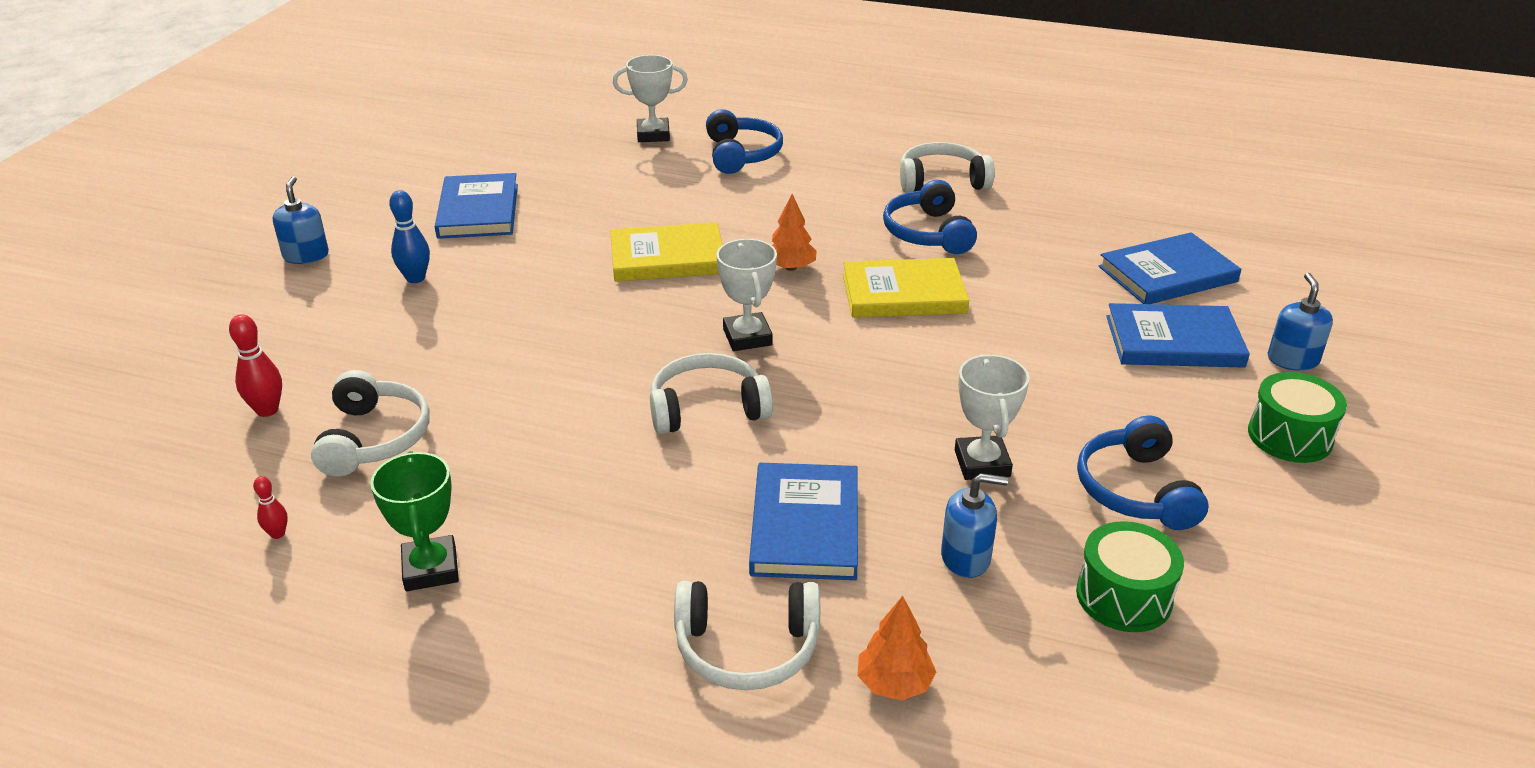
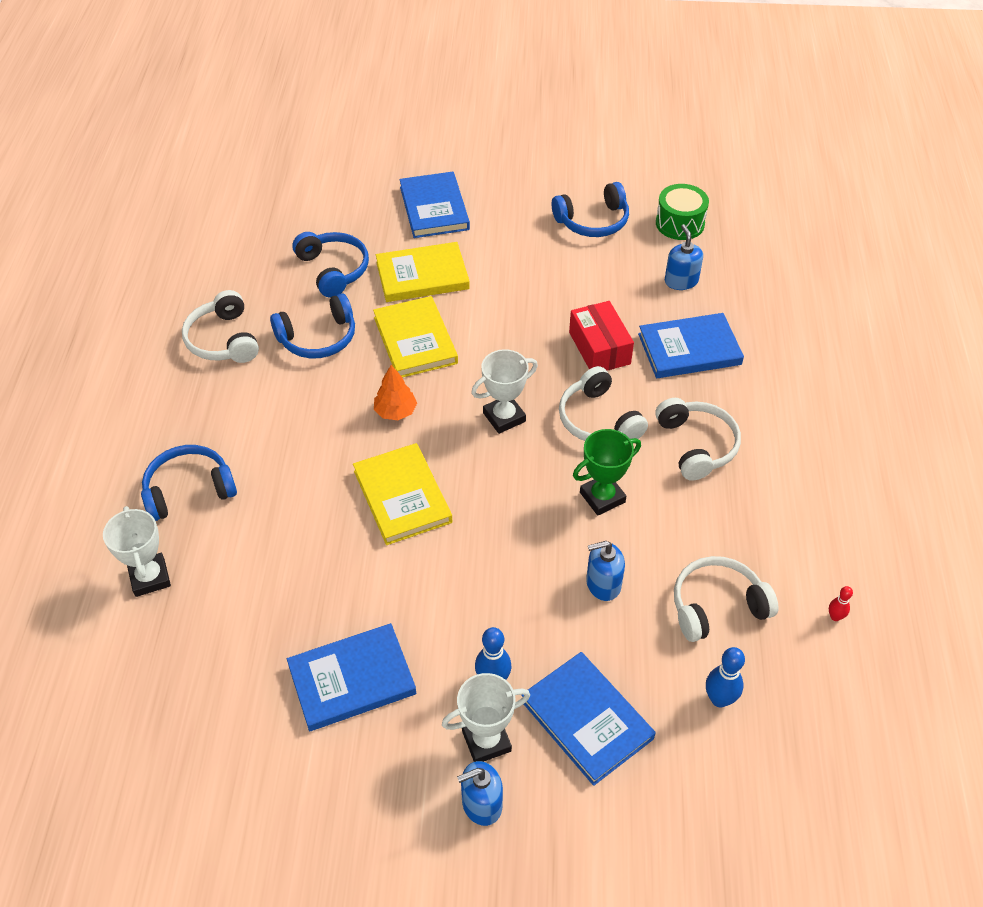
camera: 105 degrees left, 15 degrees up
(267, 410) = (719, 699): red bowling pin -> blue bowling pin
(430, 569) = (817, 515): green trophy -> green trophy (602, 497)
(747, 648) = (793, 355): white headphones -> white headphones (697, 445)
(839, 436) = (599, 348): none -> red box
(894, 683) = (783, 297): orange tree -> none
(982, 463) = (597, 282): white trophy -> white trophy (486, 741)
(1025, 313) = (422, 276): none -> yellow book
(1048, 253) = (334, 270): none -> blue headphones
(1167, 274) = (348, 211): blue book -> blue book (587, 719)
(1290, 436) = (517, 165): green drum -> none
(1292, 360) = (438, 161): blue soap dispenser -> blue soap dispenser (603, 584)

